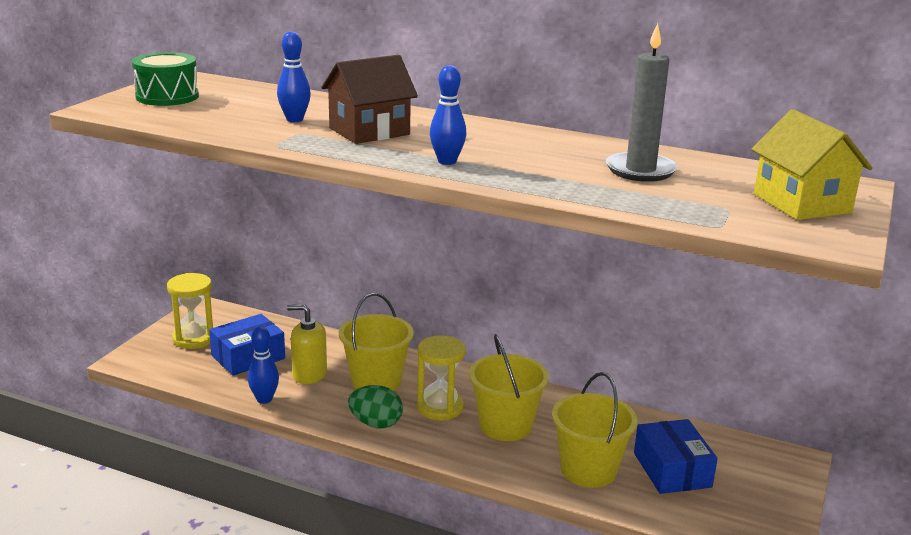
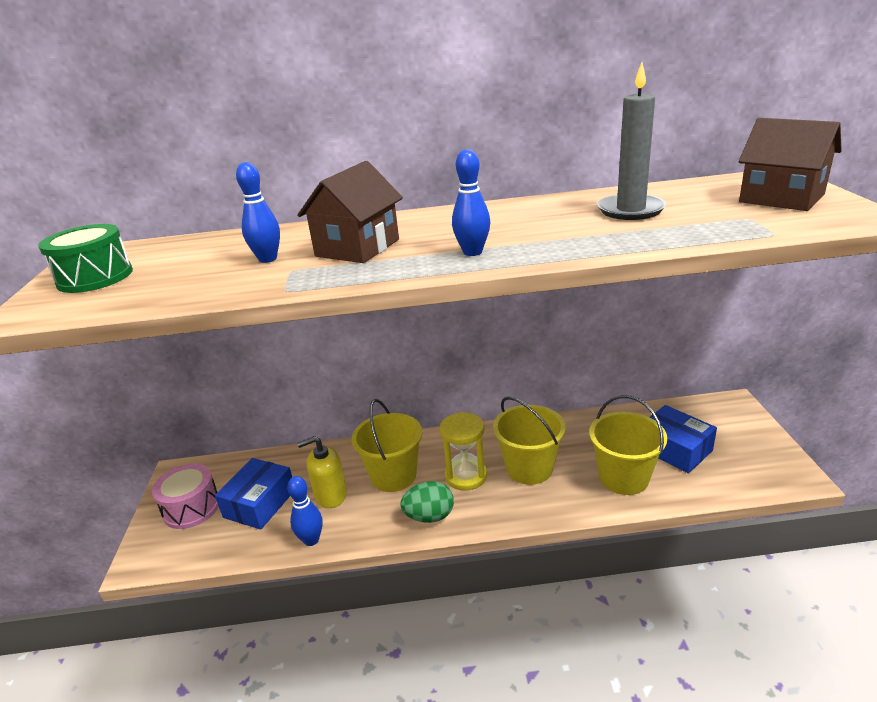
camera: 25 degrees left, 5 degrees up
(194, 338) = (191, 508): yellow hourglass -> pink drum
(801, 203) = (781, 198): yellow house -> brown house

